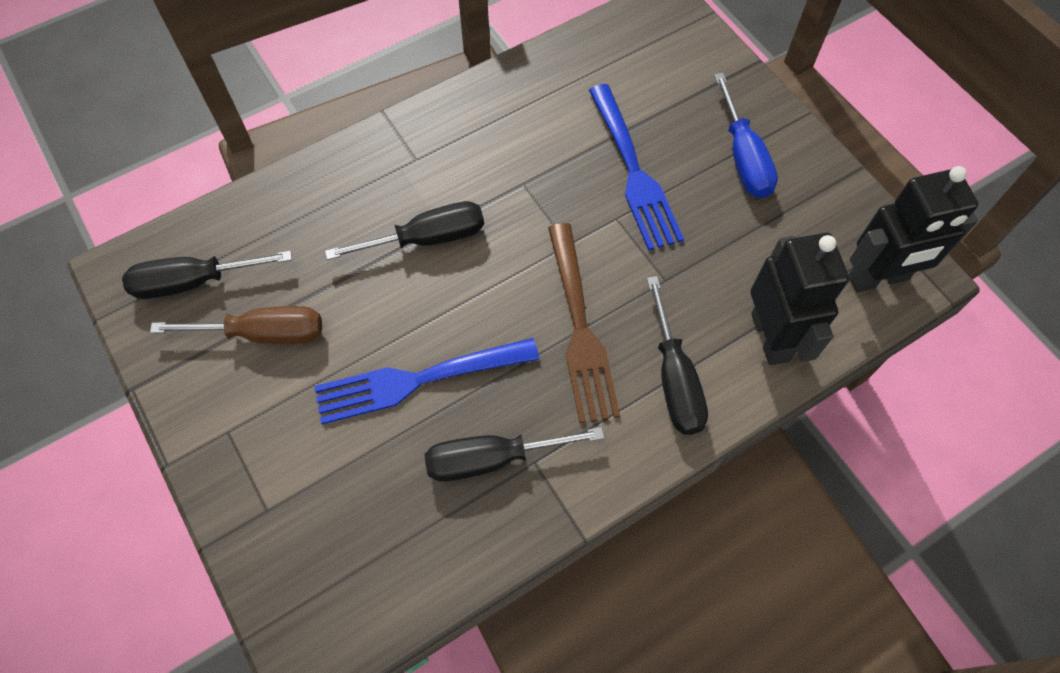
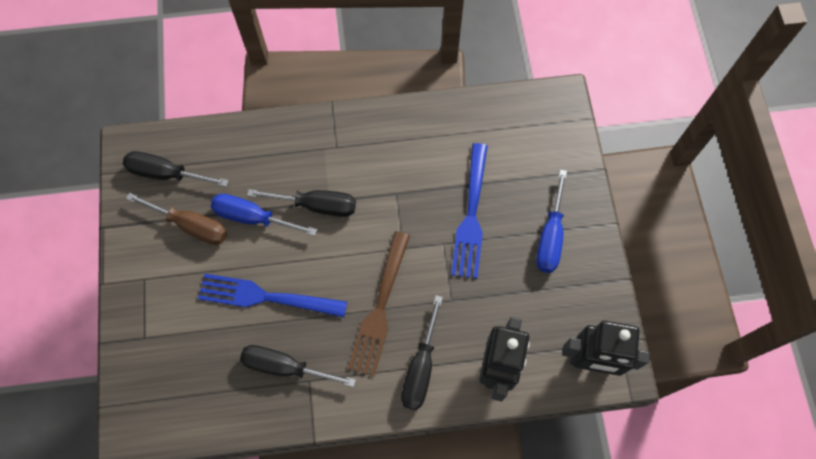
camera: 25 degrees right, 5 degrees up
(347, 288) = (253, 217): none -> blue screwdriver

